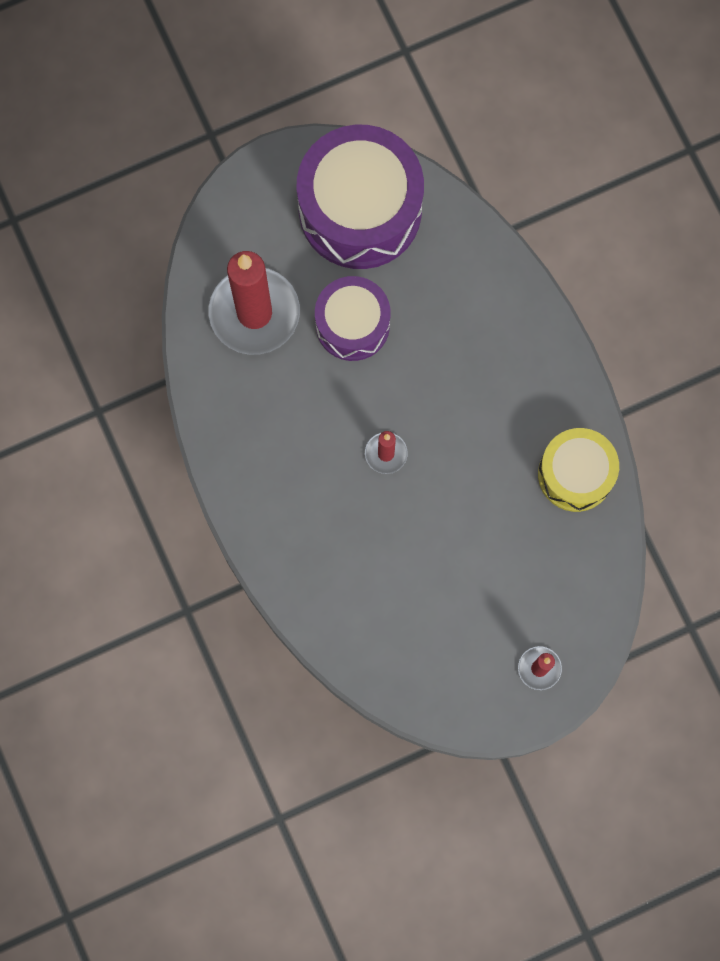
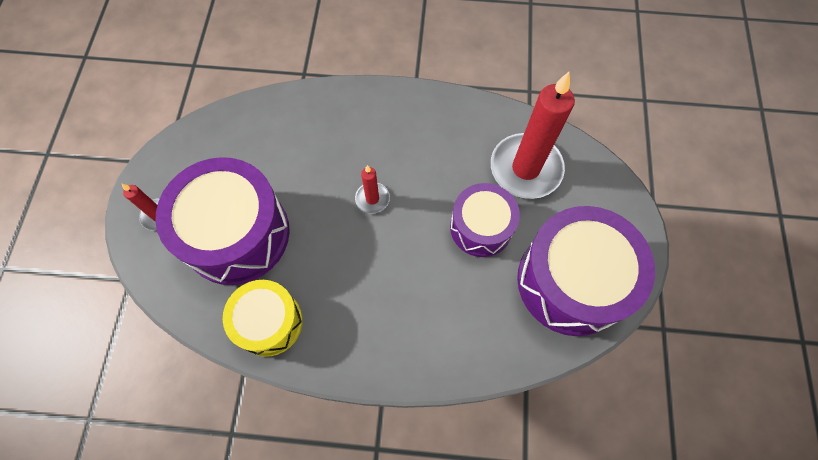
camera: 120 degrees right, 10 degrees down
(509, 569) = (236, 234): none -> purple drum

